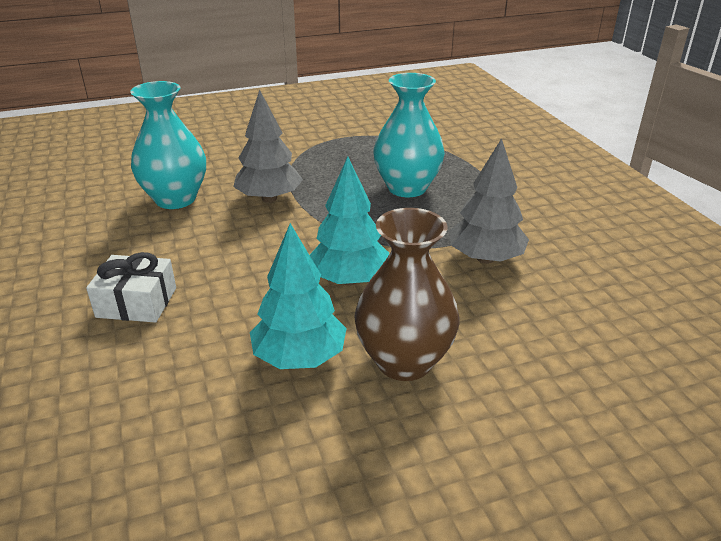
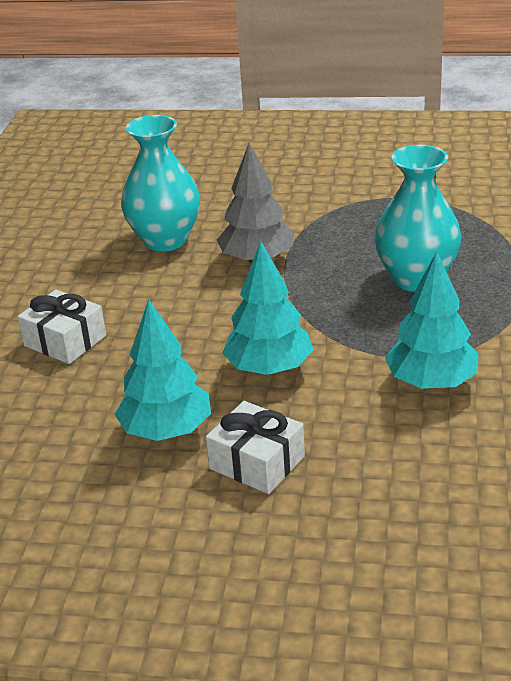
camera: 30 degrees right, 0 degrees up
(404, 361) = (257, 462): brown vase -> white gift
(485, 258) = (431, 382): grey tree -> turquoise tree

